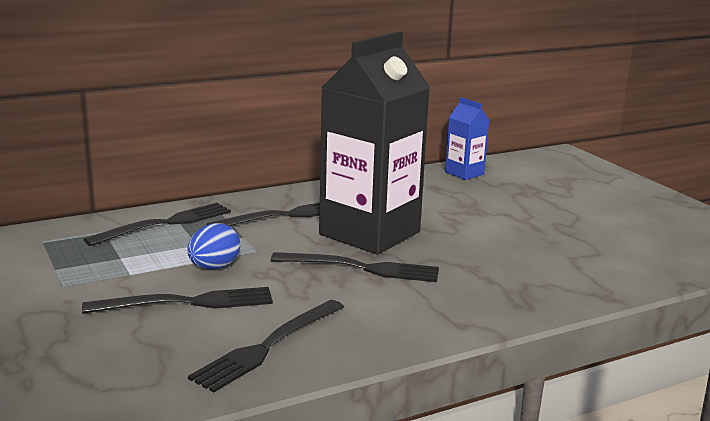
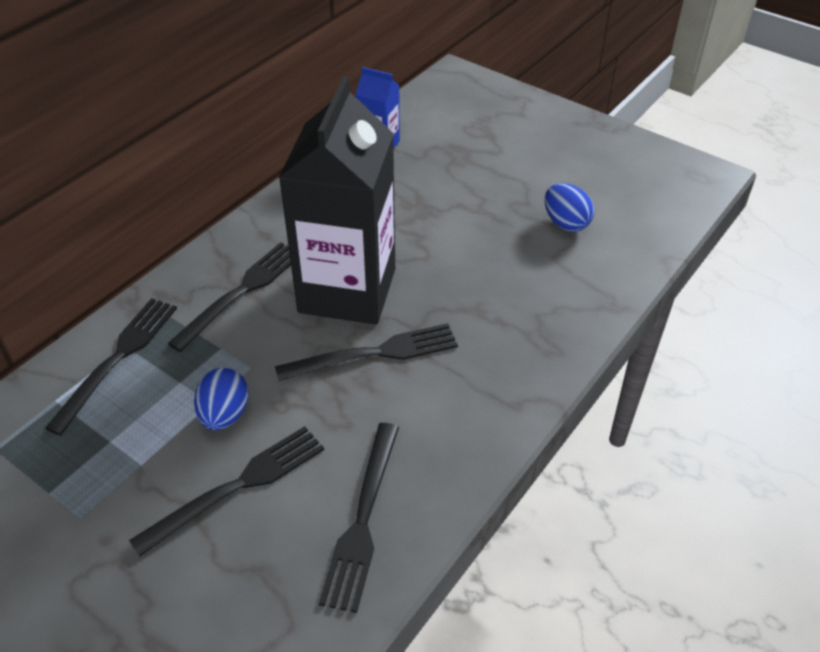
camera: 25 degrees left, 25 degrees up
(598, 243) = (566, 223): none -> blue egg

